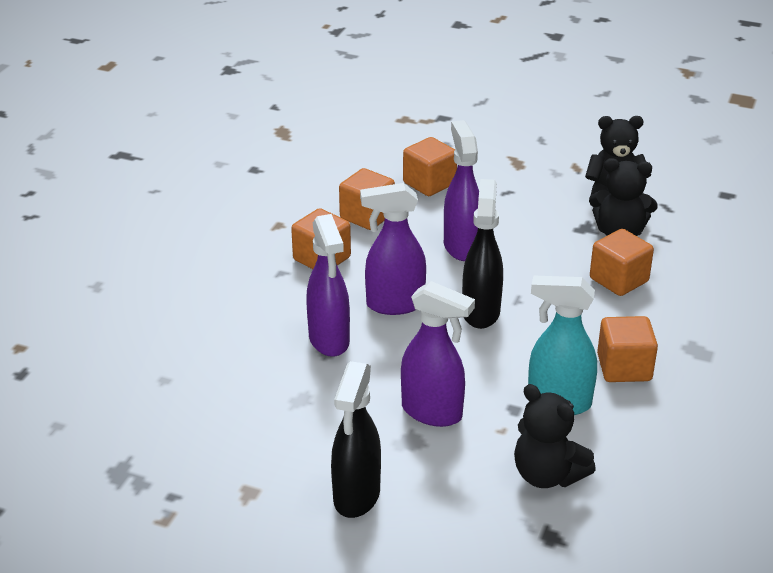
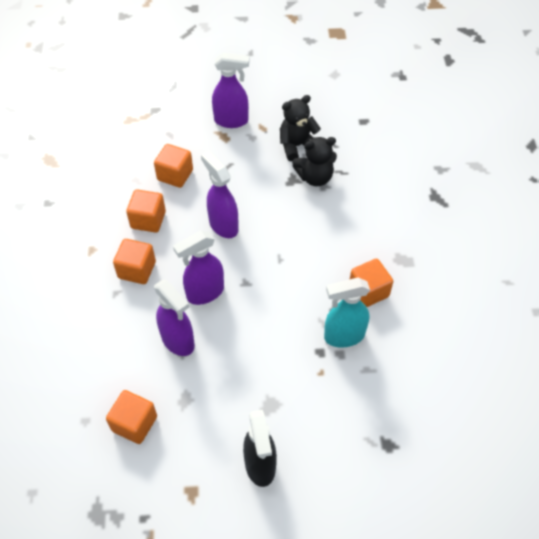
camera: 25 degrees left, 20 degrees up
(432, 412) = (273, 376): purple spray bottle -> purple spray bottle (231, 121)
(481, 312) = (262, 278): black spray bottle -> none
(547, 475) = (364, 397): black teddy bear -> none
(618, 280) = (333, 218): orange cube -> orange cube (134, 423)

